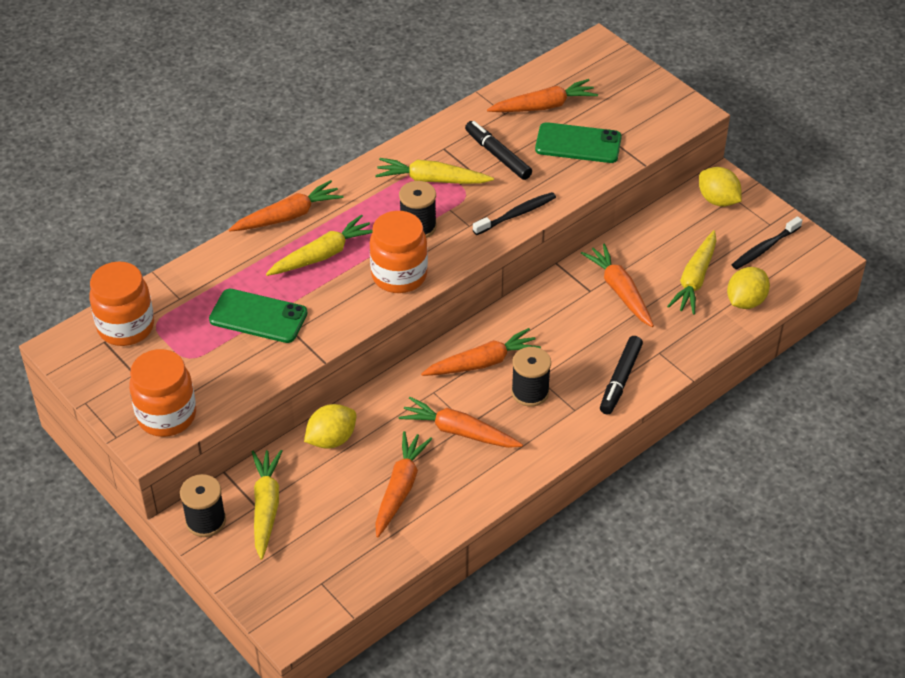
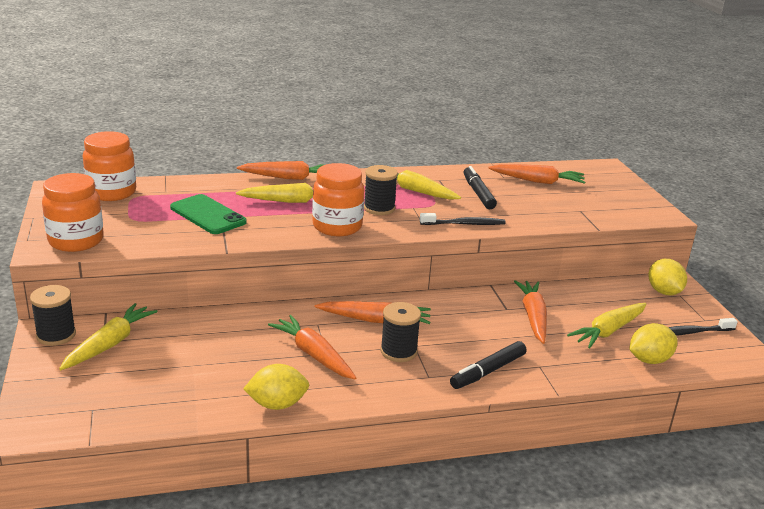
camera: 25 degrees right, 20 degrees down
(331, 439) = (206, 323): yellow lemon -> yellow lemon (277, 404)
(400, 488) = (226, 372): orange carrot -> none
(578, 143) = (550, 205): green phone -> none

